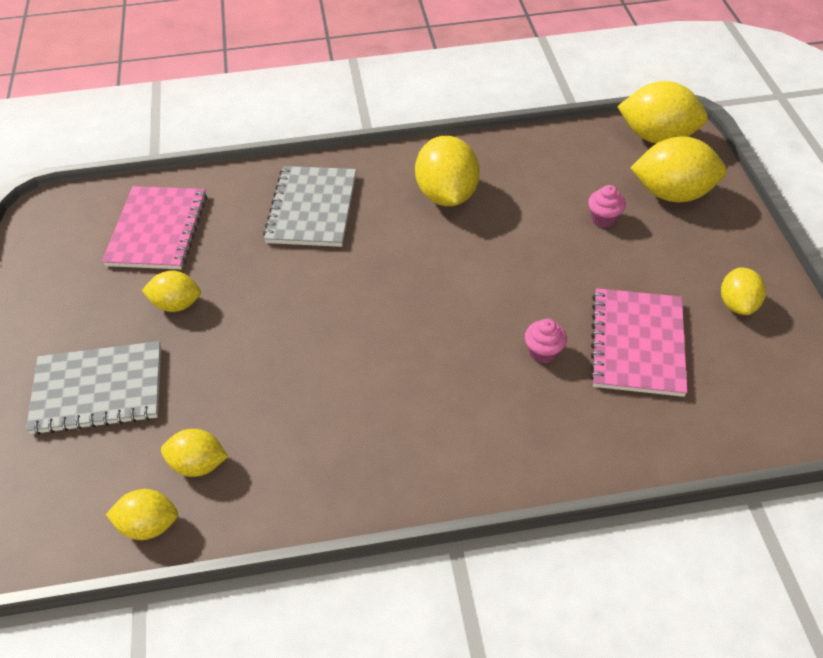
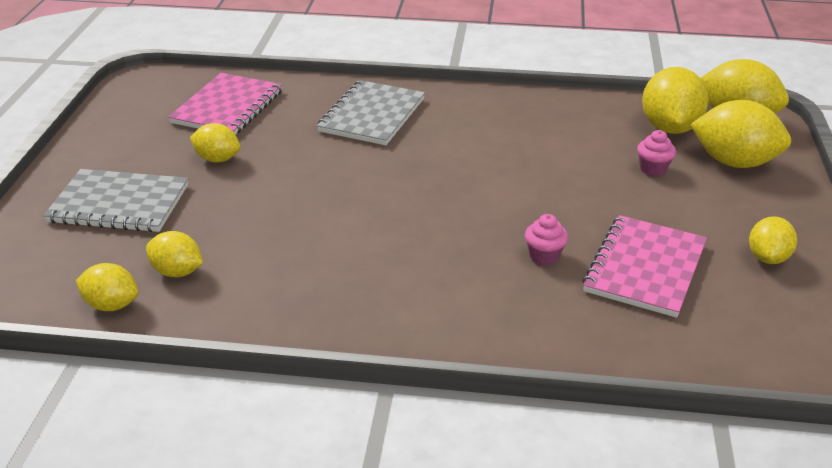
camera: 15 degrees right, 15 degrees down
(446, 195) = (503, 126): yellow lemon -> yellow lemon (669, 128)

